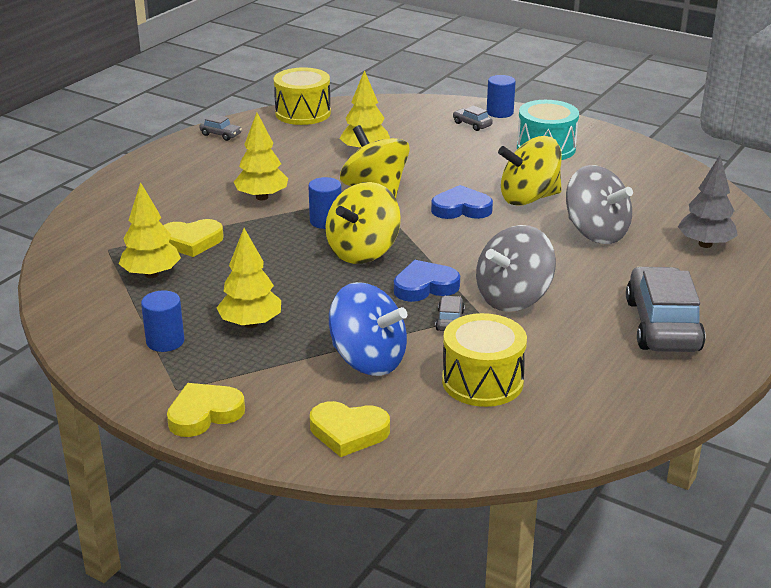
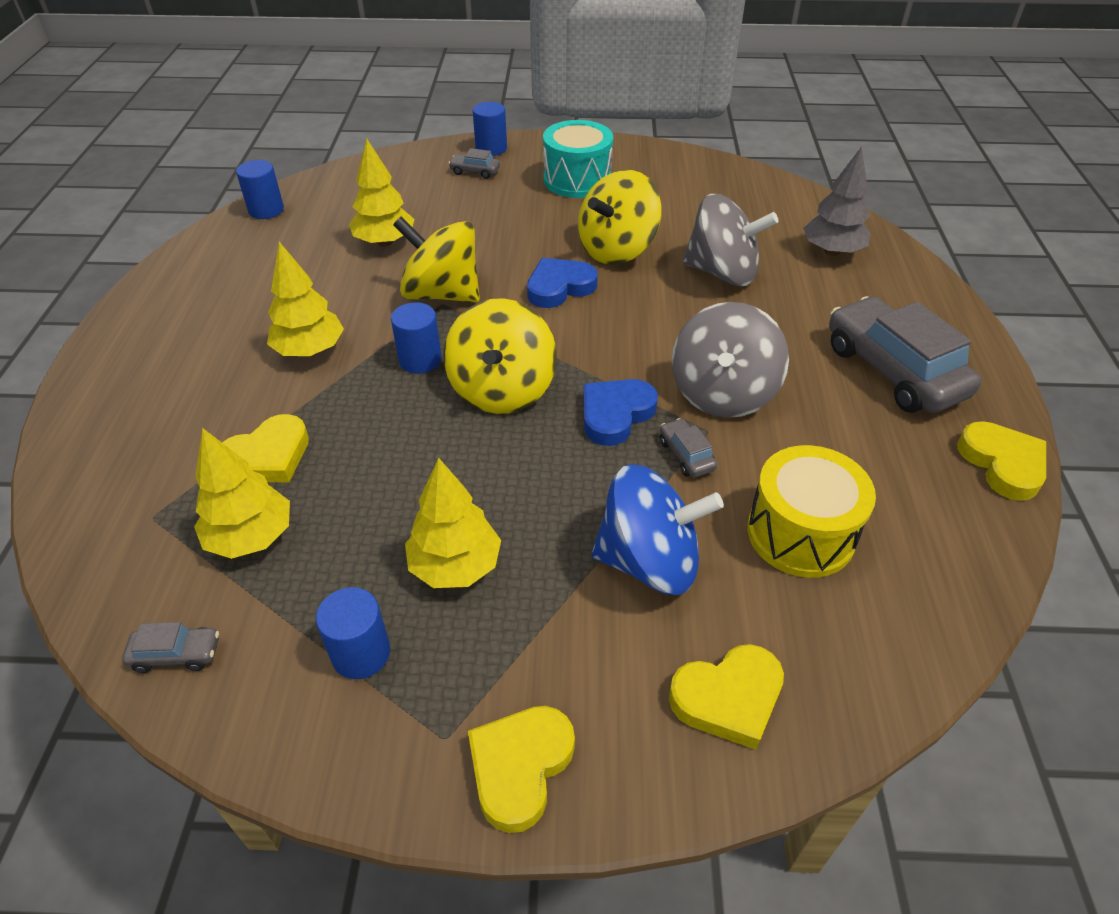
camera: 30 degrees left, 15 degrees up
(221, 134) = (182, 271): grey car -> grey car (176, 654)
(303, 113) = (266, 210): yellow drum -> blue cylinder
(680, 398) = (1002, 464): none -> yellow heart

